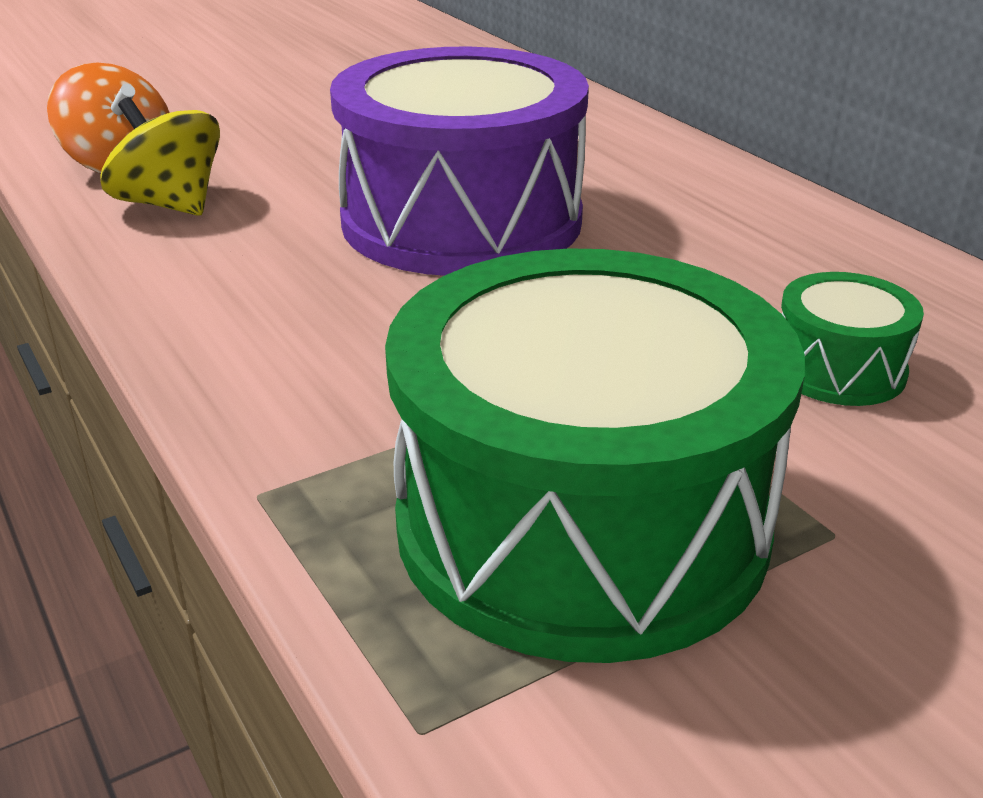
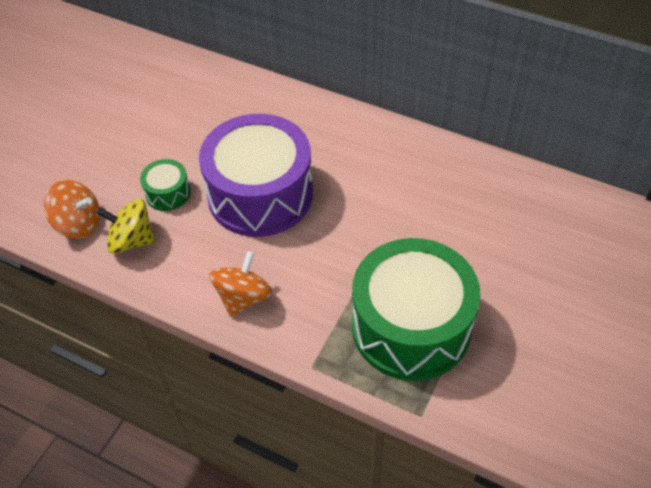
camera: 30 degrees left, 20 degrees up
(258, 334) = (243, 297): none -> orange spinning top
(838, 369) = (441, 219): green drum -> green drum (168, 193)

